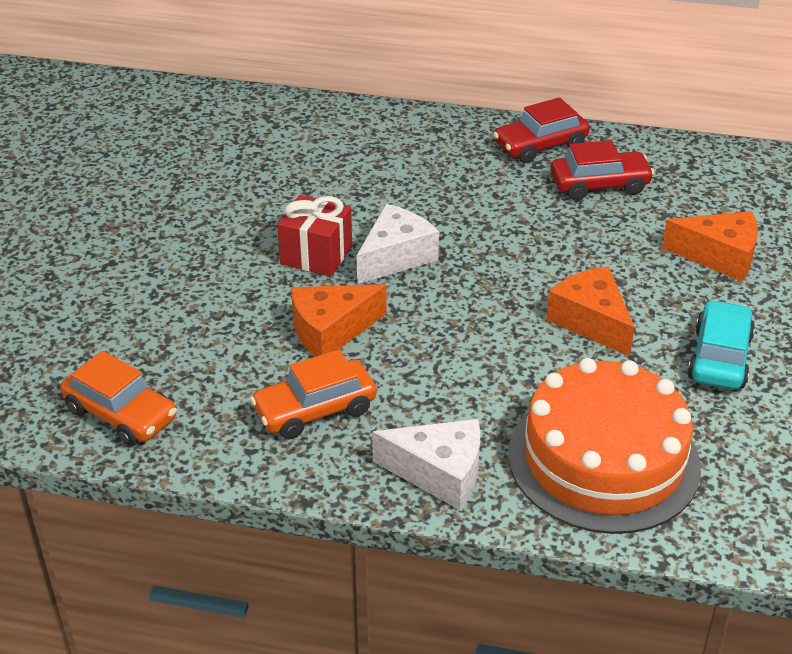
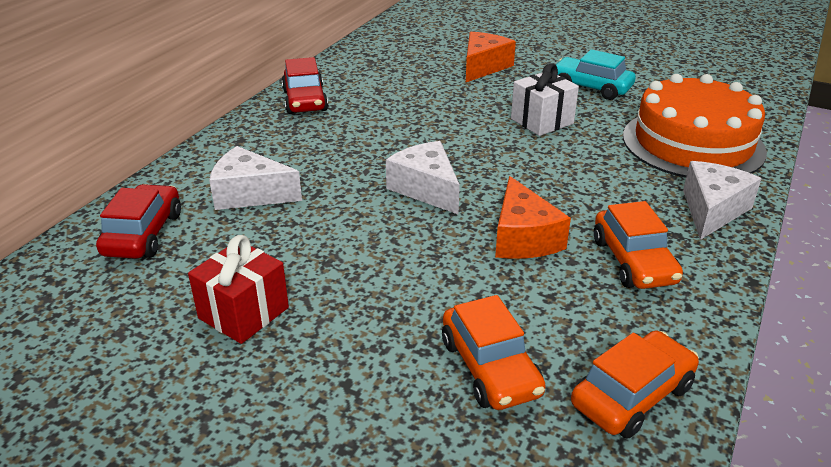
camera: 75 degrees left, 5 degrees down
(140, 331) = (490, 367): none -> orange car
(316, 255) = (403, 231): red gift -> red gift (243, 313)
(343, 158) = (250, 194): none -> white cheese
(591, 321) = (542, 121): orange cheese -> white gift
(599, 185) = (375, 88): red car -> red car (143, 234)

